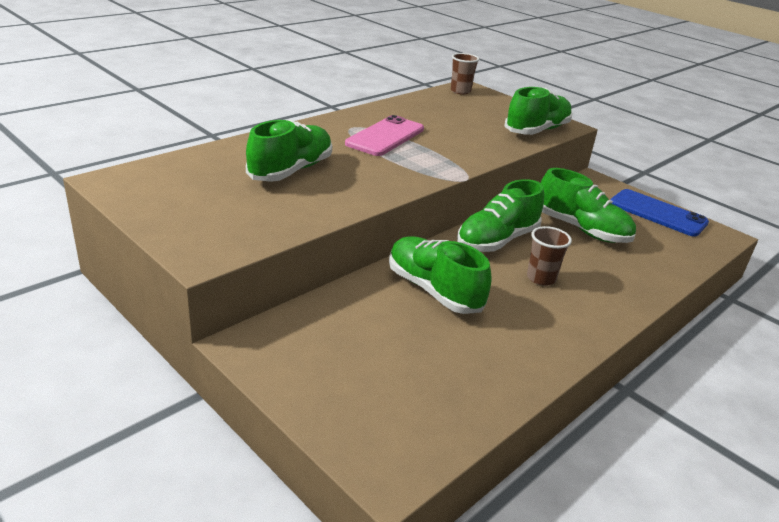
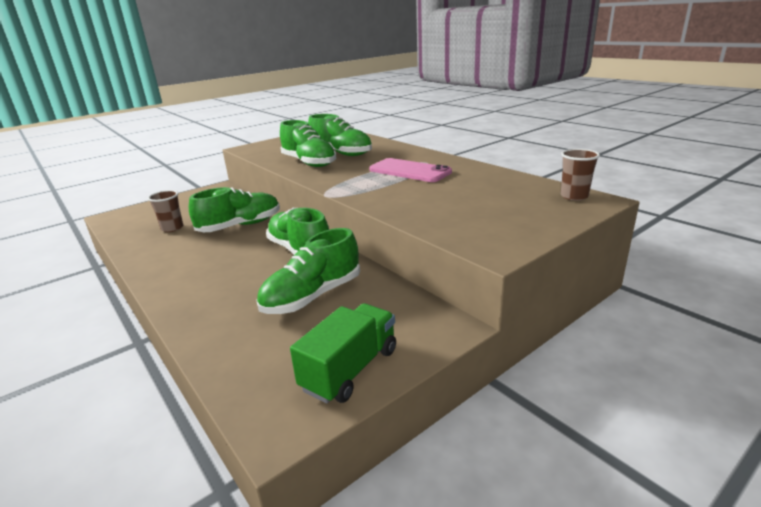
camera: 100 degrees right, 5 degrees down
(537, 130) = (463, 231): green shoe -> green shoe (309, 163)
(541, 278) = (235, 265): brown cup -> brown cup (172, 228)
(657, 213) = (350, 369): blue phone -> green truck

